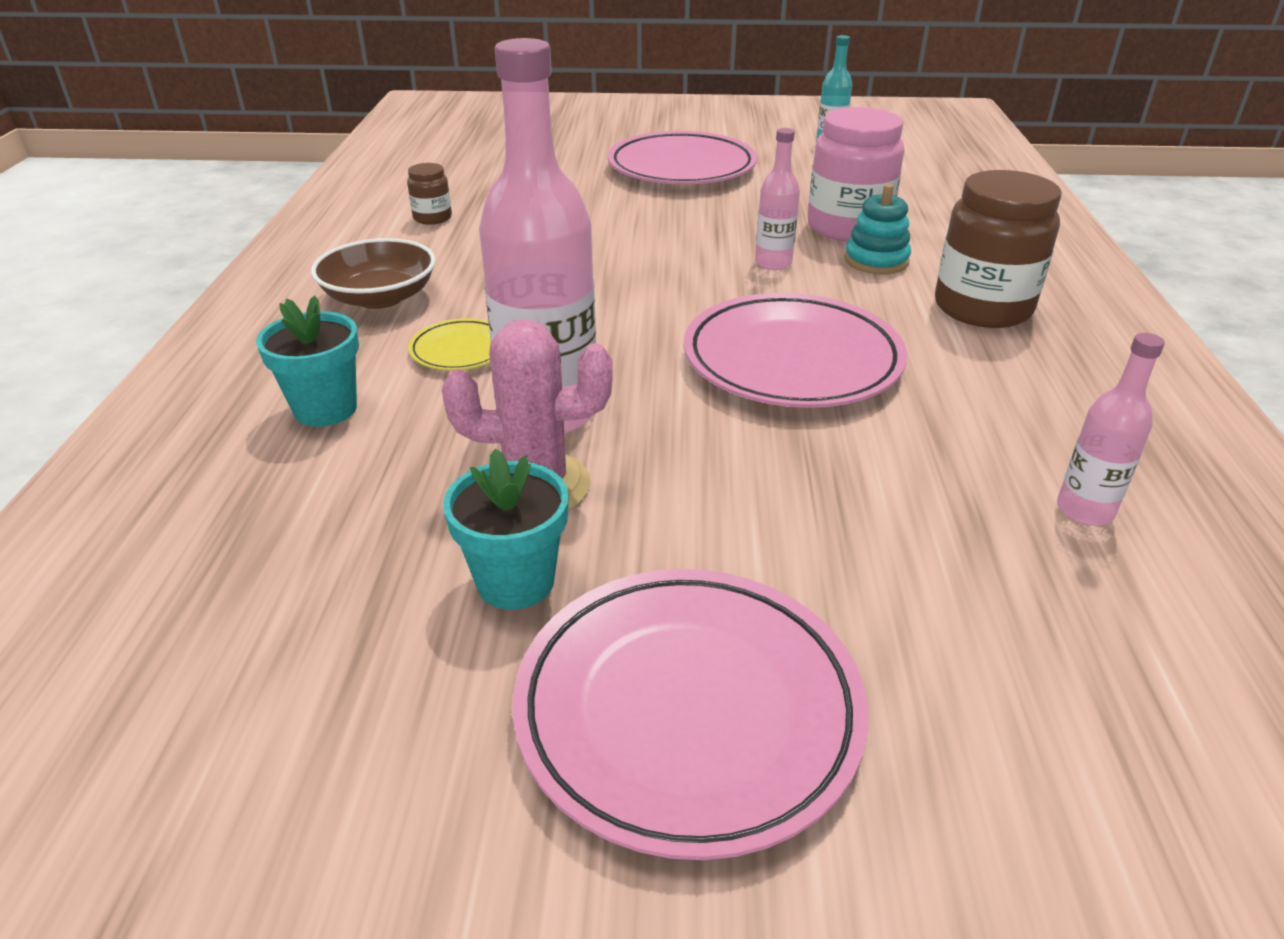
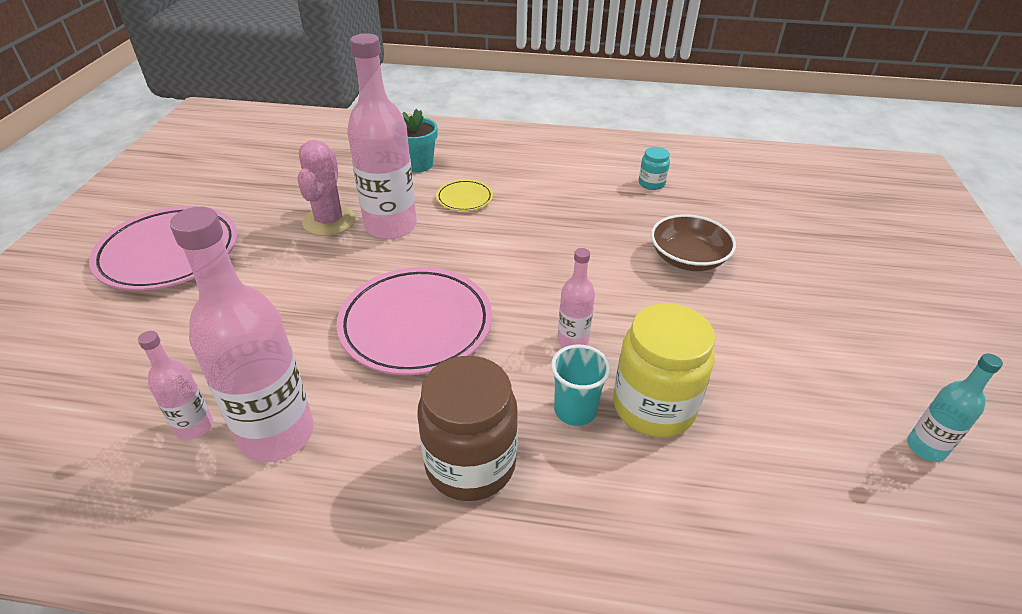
camera: 95 degrees right, 5 degrees up
(380, 297) = (532, 171): brown bowl -> brown bowl (688, 258)
(432, 218) = (651, 183): brown jar -> turquoise jar
(515, 581) = (267, 215): turquoise flower pot -> none
(681, 168) = (793, 310): pink plate -> none
(848, 227) = (653, 407): pink jar -> yellow jar
(876, 261) = (575, 410): turquoise stacking toy -> turquoise cup
(1041, 435) = (277, 434): none -> pink bottle

